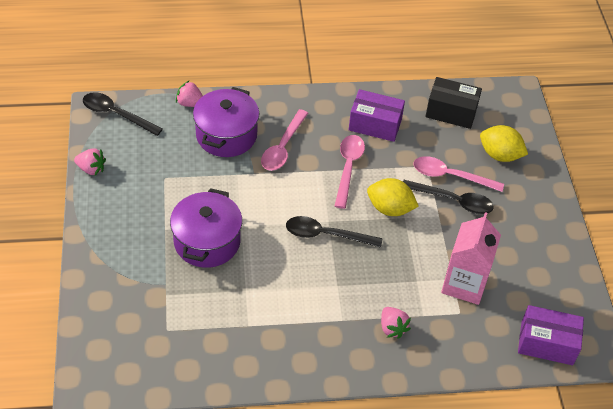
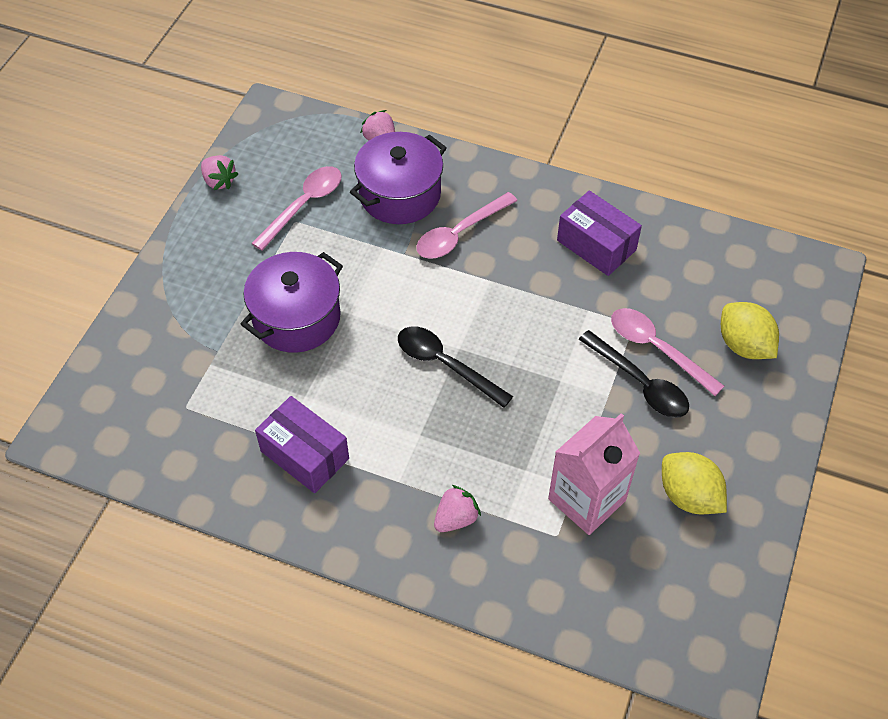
camera: 30 degrees right, 5 degrees up
(116, 114) = (287, 125): black spoon -> none
(348, 168) = (526, 289): pink spoon -> pink spoon (304, 205)
(390, 209) = (548, 362): yellow lemon -> yellow lemon (689, 496)
(392, 328) = (456, 518): pink strawberry -> pink strawberry turned 135 degrees counterclockwise
(451, 112) = (711, 263): black box -> none
(546, 343) = (651, 627): purple box -> purple box (304, 455)

